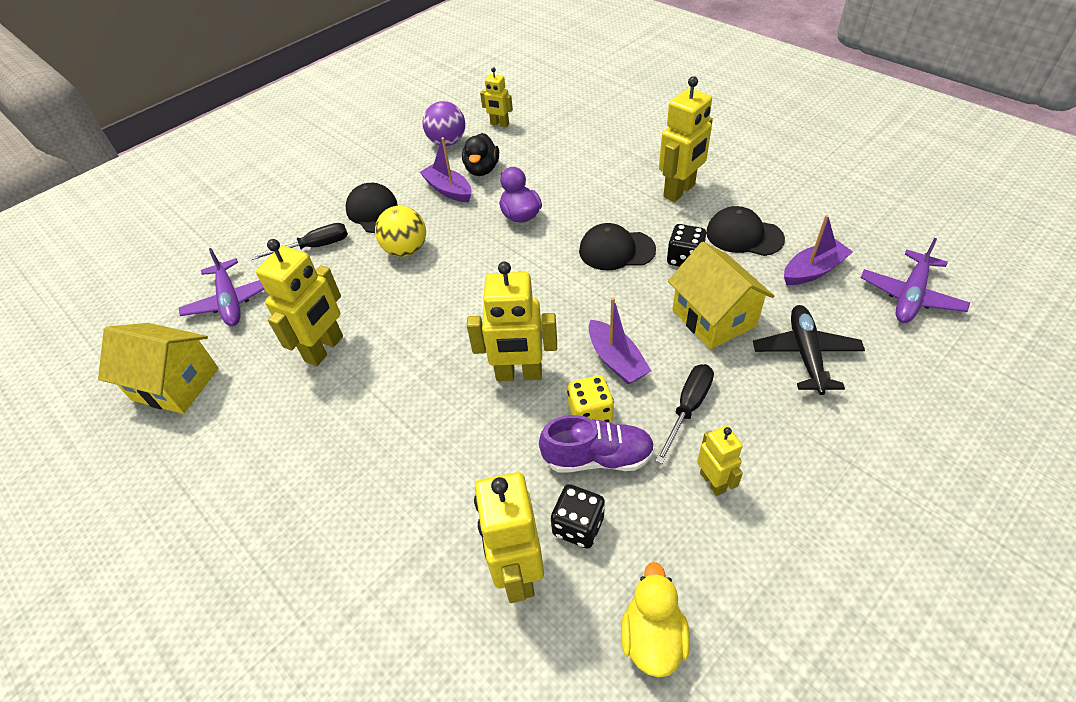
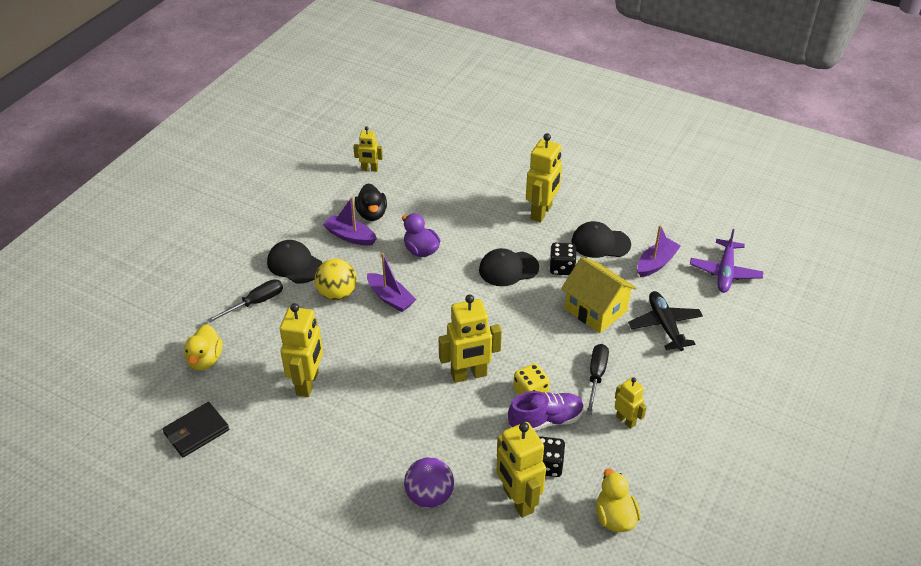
camera: 20 degrees left, 5 degrees down
(176, 384) = (196, 432): yellow house -> black wallet
(230, 301) = (205, 360): purple plane -> yellow duck
(447, 142) = (329, 192): purple ball -> purple ball (429, 496)
(616, 360) = (536, 352): purple boat -> purple boat (390, 298)

